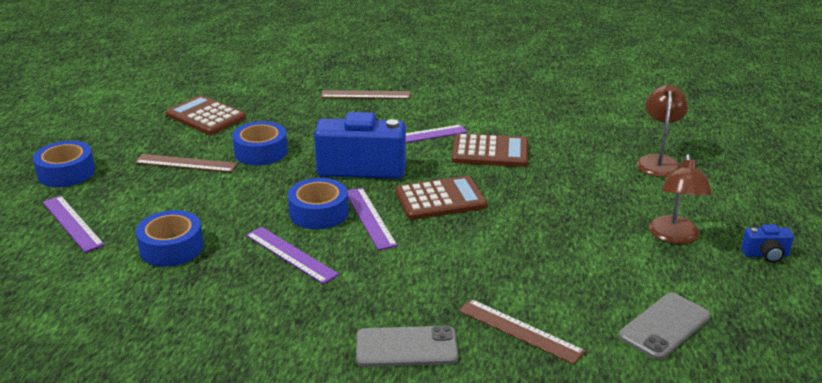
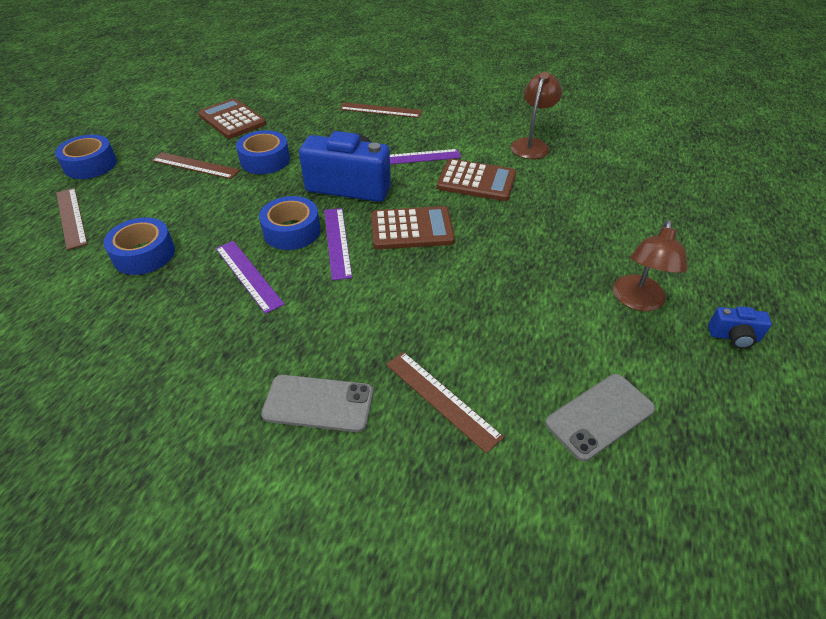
camera: 10 degrees right, 15 degrees up
(72, 223) = (71, 217): purple ruler -> brown ruler
(658, 161) = (642, 209): brown lamp -> brown lamp (532, 145)

